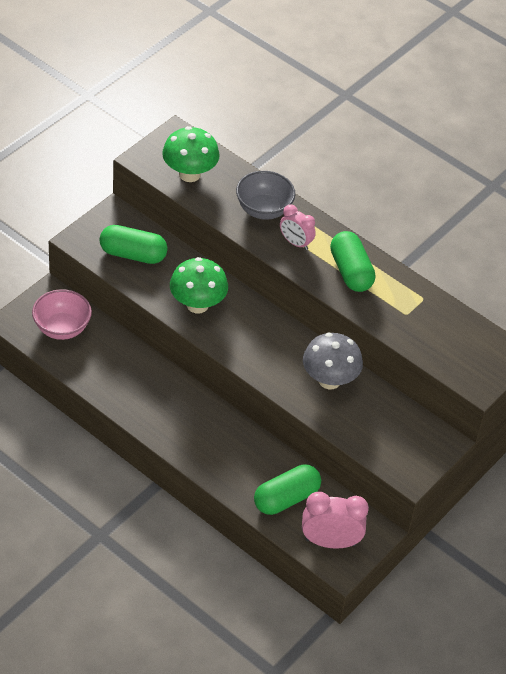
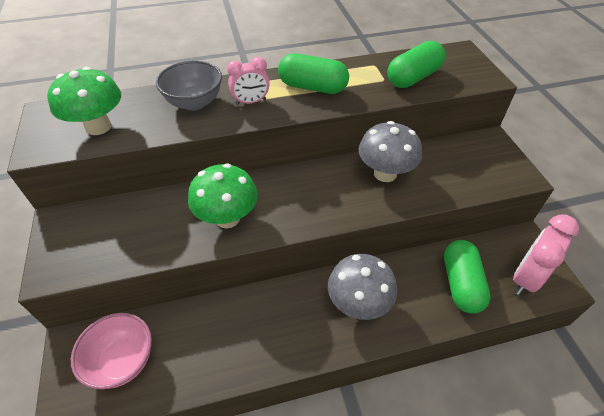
camera: 50 degrees left, 0 degrees up
(133, 254) = (120, 234): green capsule -> green capsule (413, 77)
(212, 438) = (358, 303): none -> grey mushroom

